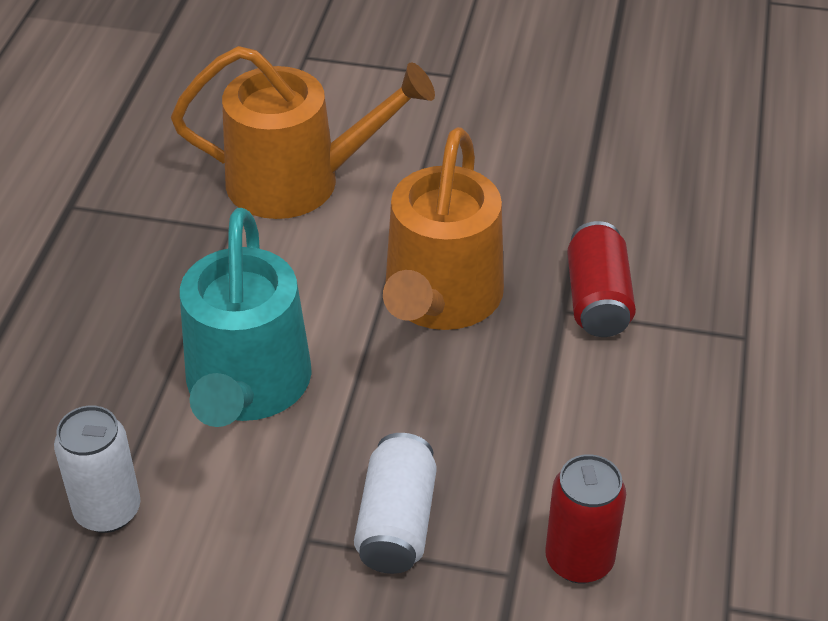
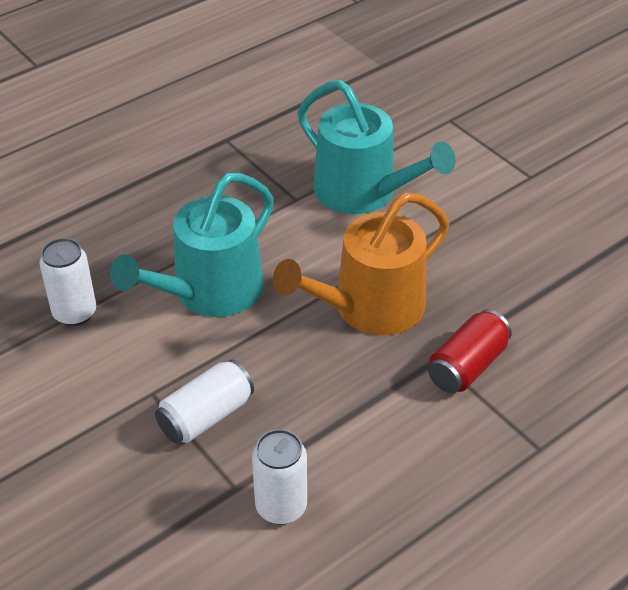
camera: 40 degrees right, 0 degrees up
(297, 181) = (363, 192): orange watering can -> turquoise watering can
(579, 560) = (281, 507): red can -> white can

